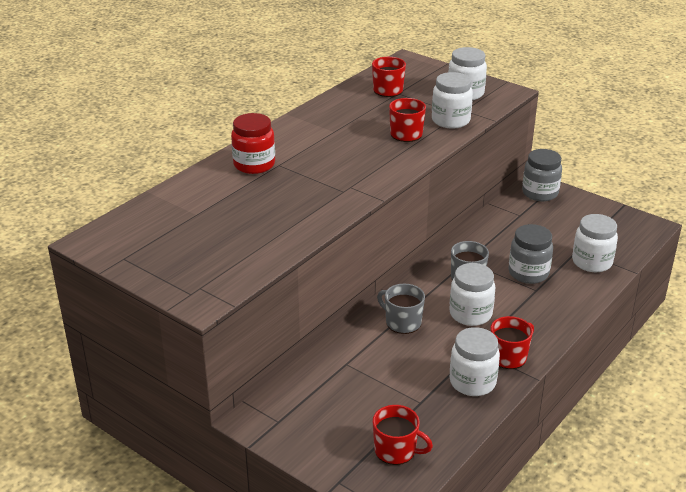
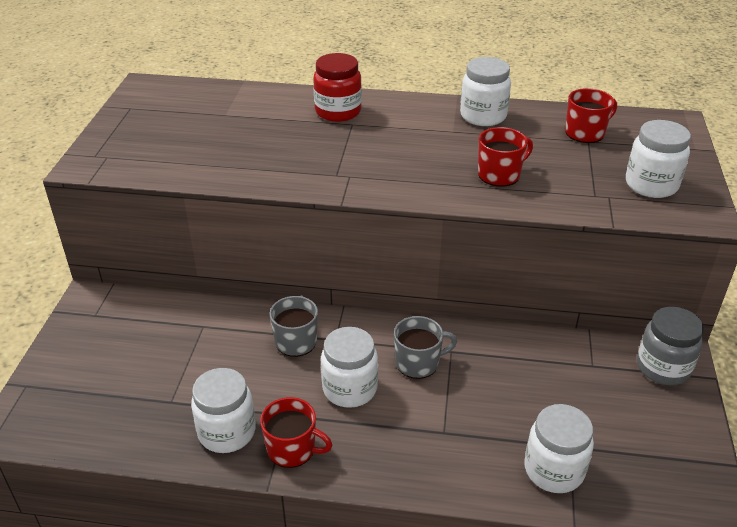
camera: 60 degrees right, 5 degrees up
(396, 450) = (86, 410): red mug -> none
(450, 120) = (569, 194): white jar -> white jar (483, 116)
(528, 273) = (472, 413): grey jar -> none

